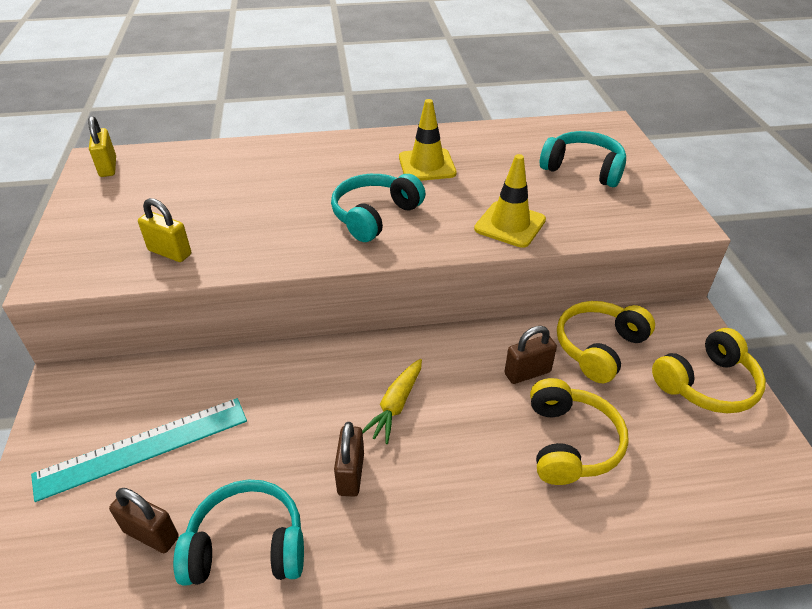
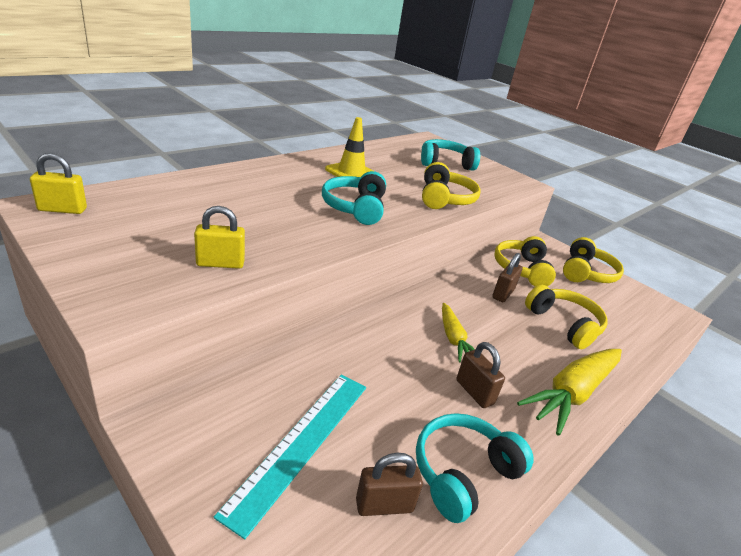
camera: 40 degrees left, 10 degrees down
(108, 167) = (62, 209): yellow padlock -> yellow padlock turned 45 degrees counterclockwise
(469, 529) = (572, 393): none -> yellow carrot
(510, 224) = (444, 199): yellow traffic cone -> yellow headphones

